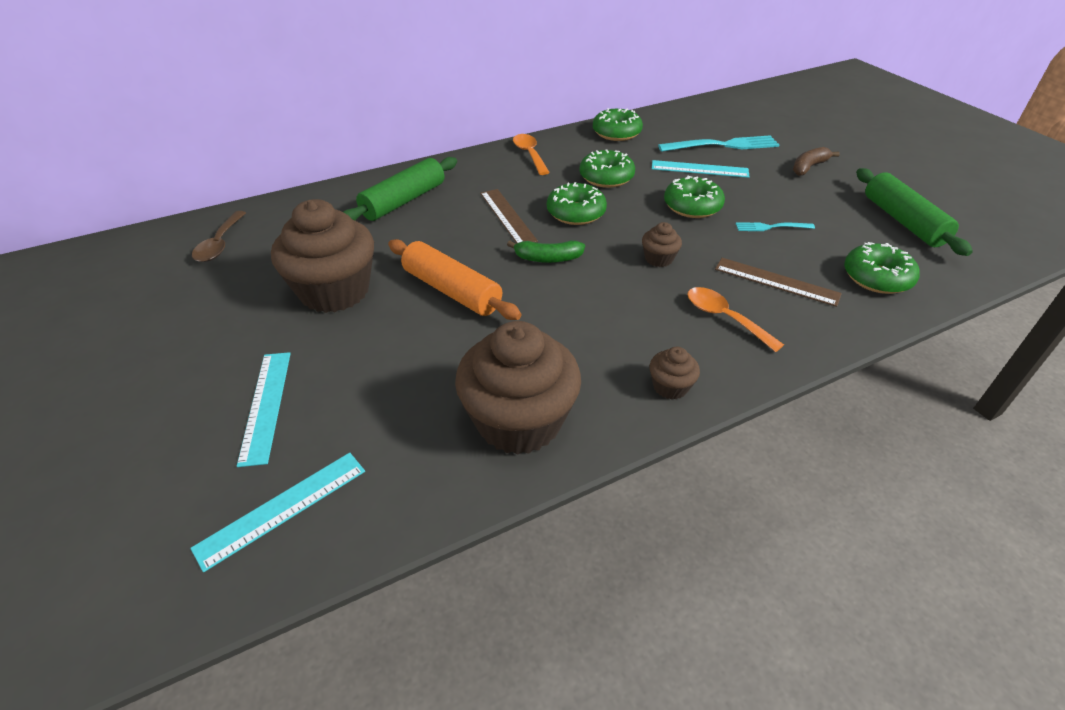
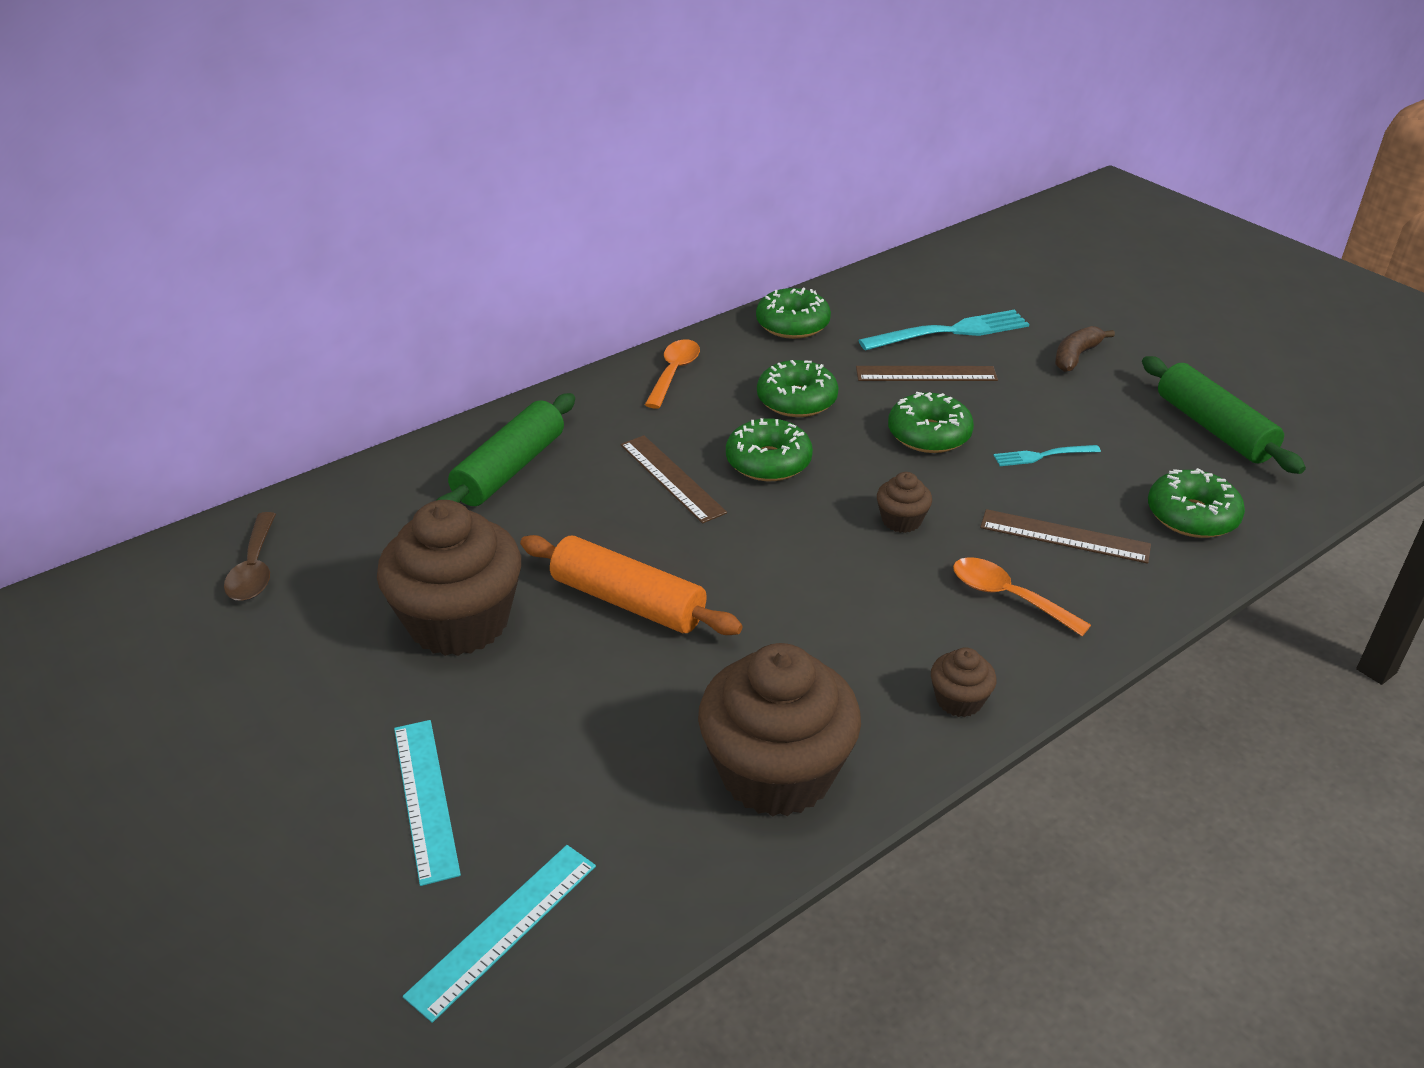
camera: 10 degrees left, 5 degrees down
(529, 154) = (674, 373): orange spoon -> orange spoon turned 45 degrees clockwise
(547, 258) = (748, 537): green banana -> none
(699, 169) = (926, 374): turquoise ruler -> brown ruler

